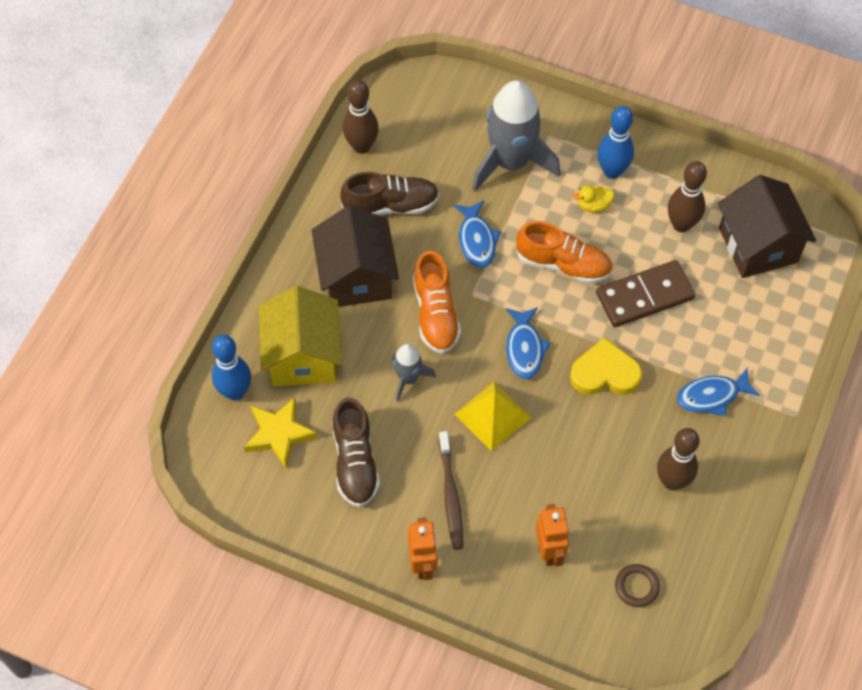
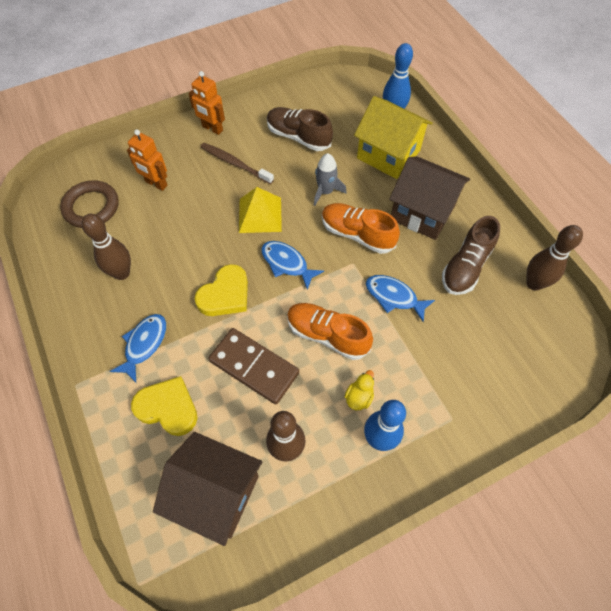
camera: 130 degrees right, 0 degrees up
(279, 434) = (348, 117): yellow star -> none
(510, 161) = (446, 370): grey rocket -> none
(563, 264) = (327, 335): orange shoe -> orange shoe turned 60 degrees clockwise
(636, 587) = (91, 207): brown ring -> brown ring, size x1.75
(644, 296) = (254, 367): brown domino -> brown domino turned 75 degrees counterclockwise
(738, 330) = (168, 408): none -> yellow heart

